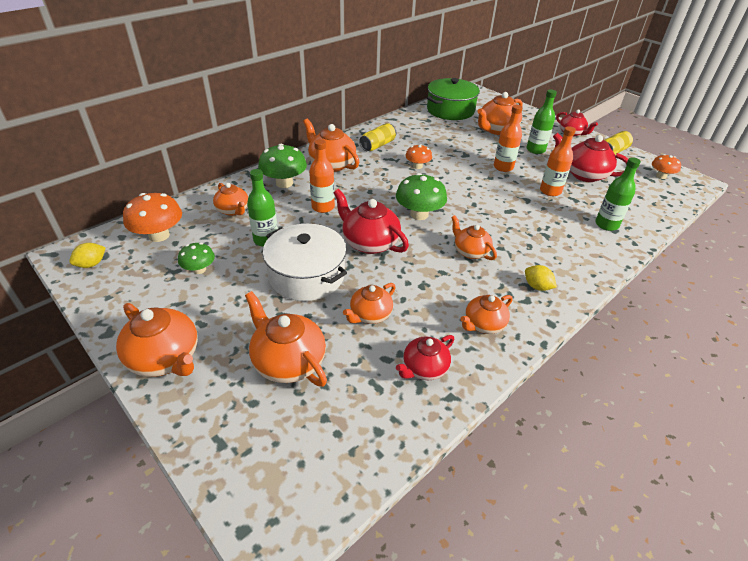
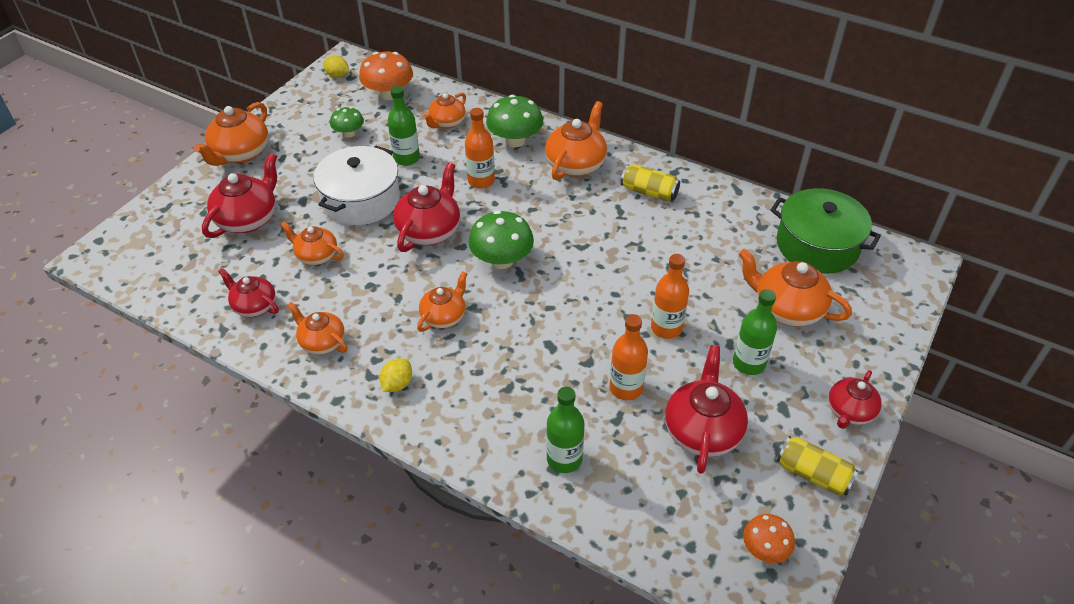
camera: 75 degrees right, 5 degrees up
(288, 361) = (248, 219): orange teapot -> red teapot
(417, 166) = (616, 239): orange mushroom -> none

